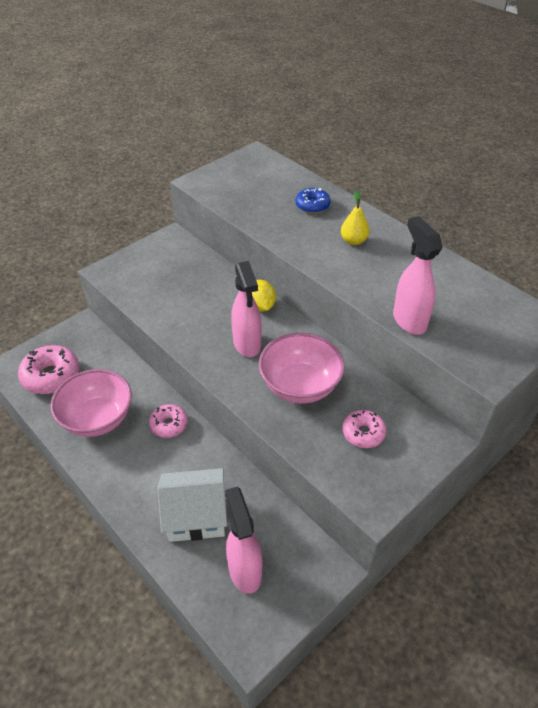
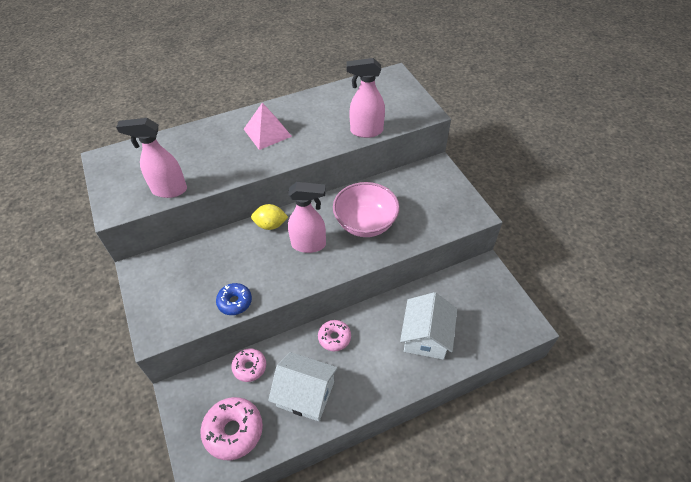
camera: 70 degrees left, 5 degrees up
(98, 419) = (305, 394): pink bowl -> white house
(244, 570) = (477, 316): pink spray bottle -> pink spray bottle (169, 190)
(312, 205) = (208, 143): blue donut -> blue donut (235, 302)
(353, 241) = (267, 132): yellow pear -> pink pyramid
(363, 433) = (419, 202): pink donut -> pink donut (249, 367)

